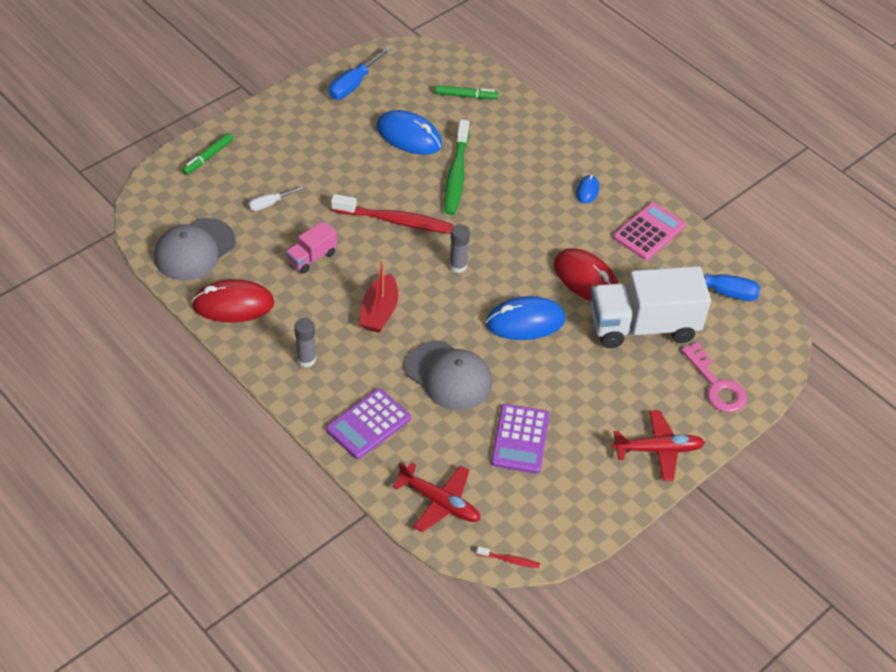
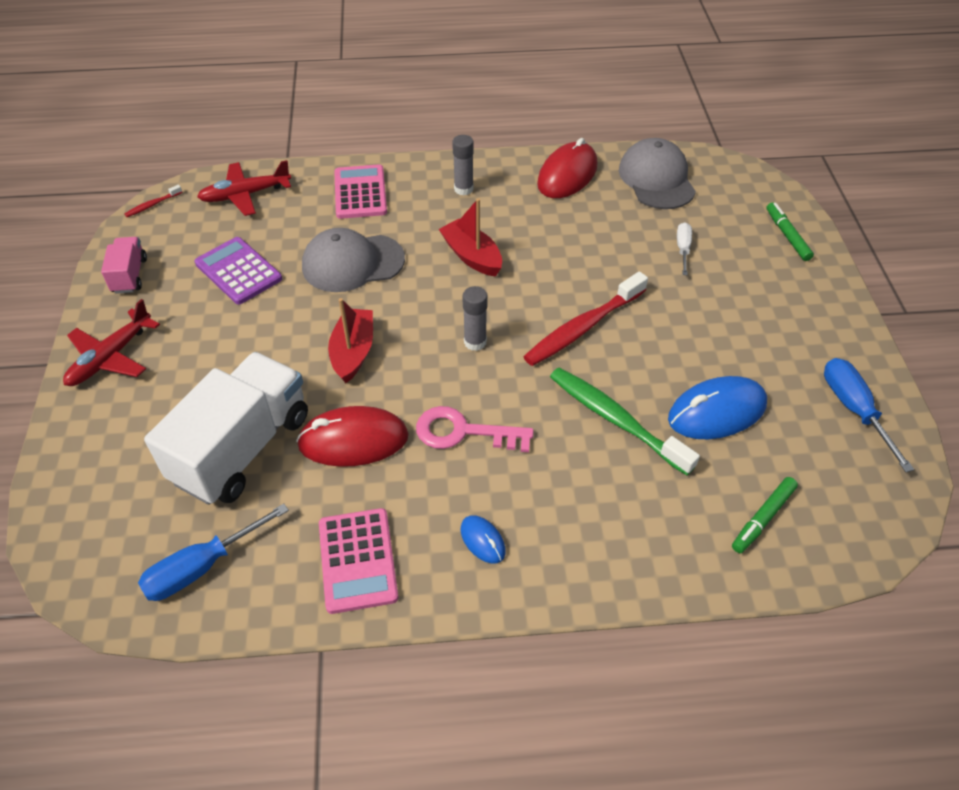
camera: 130 degrees right, 0 degrees up
(311, 257) = (583, 244): pink truck -> pink truck (129, 275)
(368, 424) = (360, 192): purple calculator -> pink calculator
(525, 322) = (353, 352): blue mouse -> red boat
(716, 385) = (107, 459): pink key -> pink key (463, 432)

